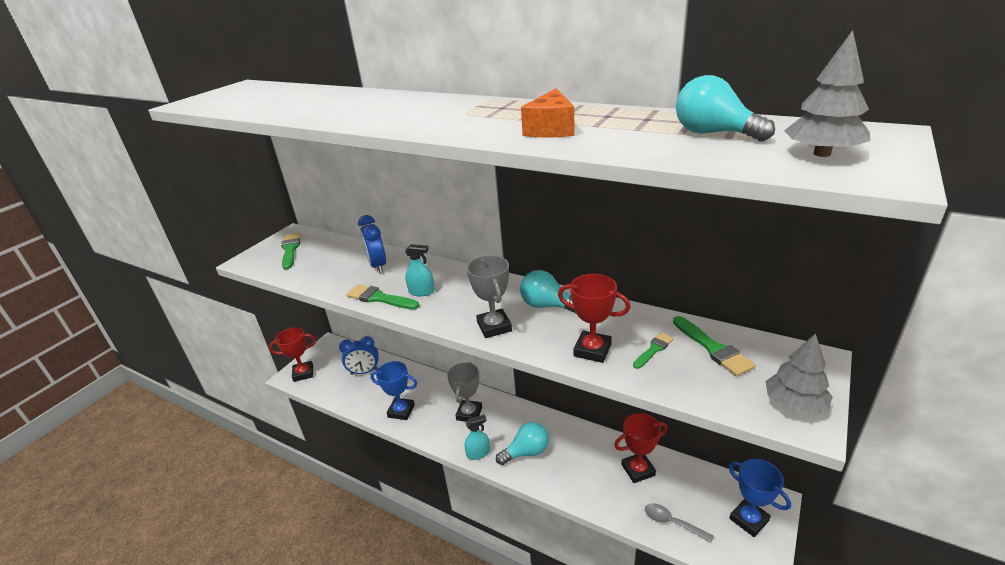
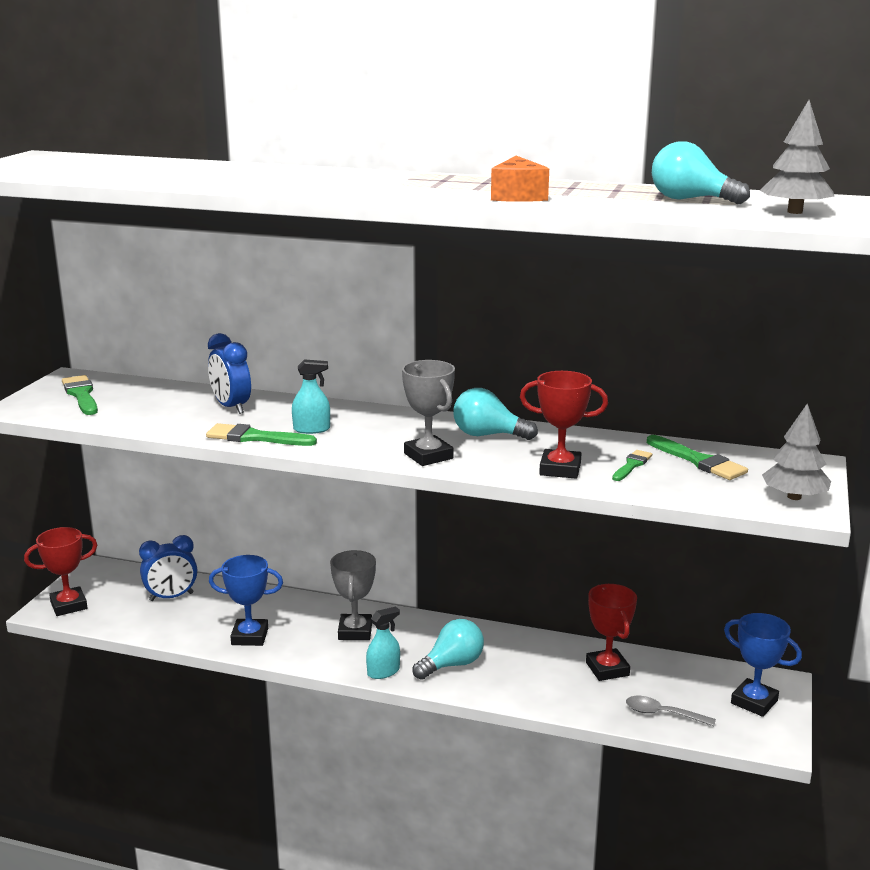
camera: 15 degrees left, 10 degrees down
(638, 470) = (607, 669): red trophy -> red trophy turned 75 degrees counterclockwise

